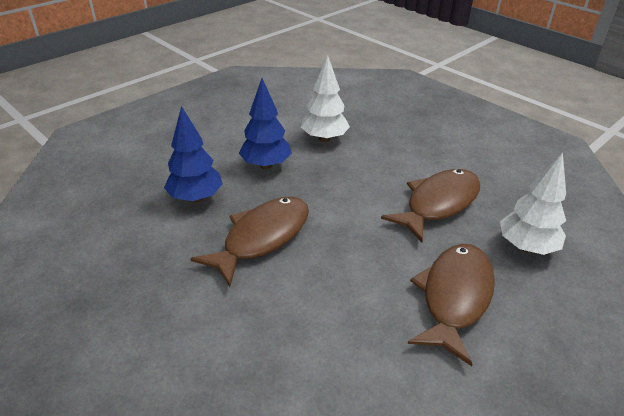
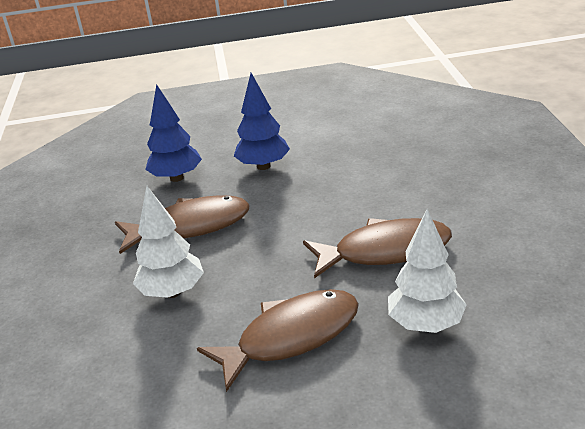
camera: 40 degrees right, 5 degrees down
(324, 139) = (346, 156): white tree -> white tree (172, 292)

